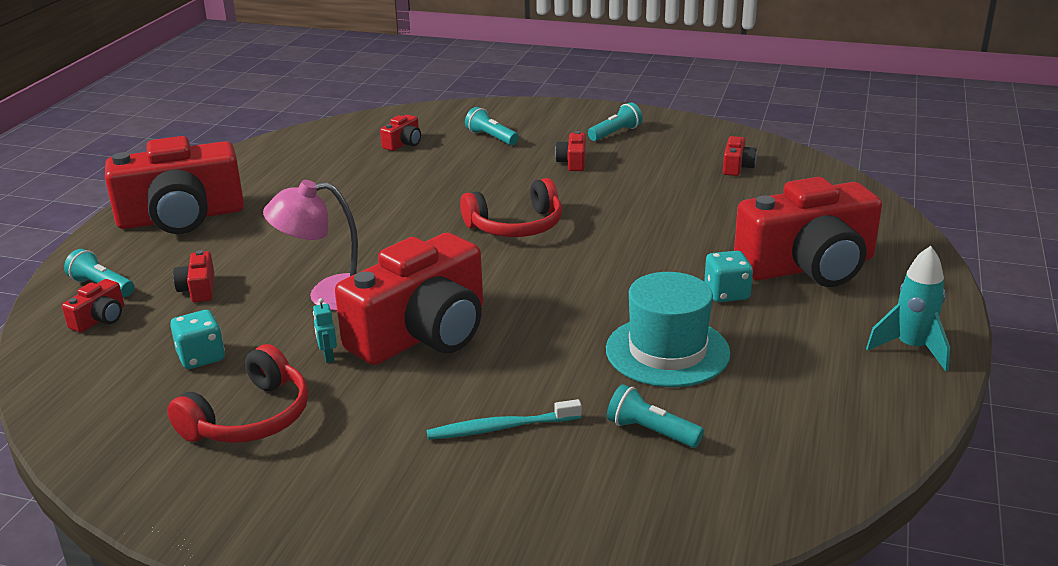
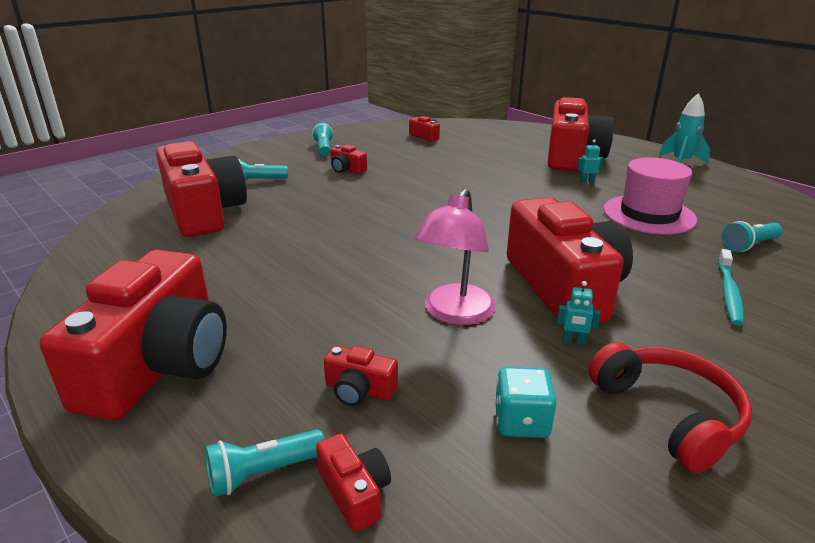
camera: 60 degrees left, 0 degrees up
(403, 143) = (203, 212): red camera -> red camera, size x2.50
(516, 226) = (422, 211): red headphones -> none
(667, 351) = (649, 214): turquoise hat -> pink hat
(726, 293) = (587, 181): turquoise dice -> turquoise robot

